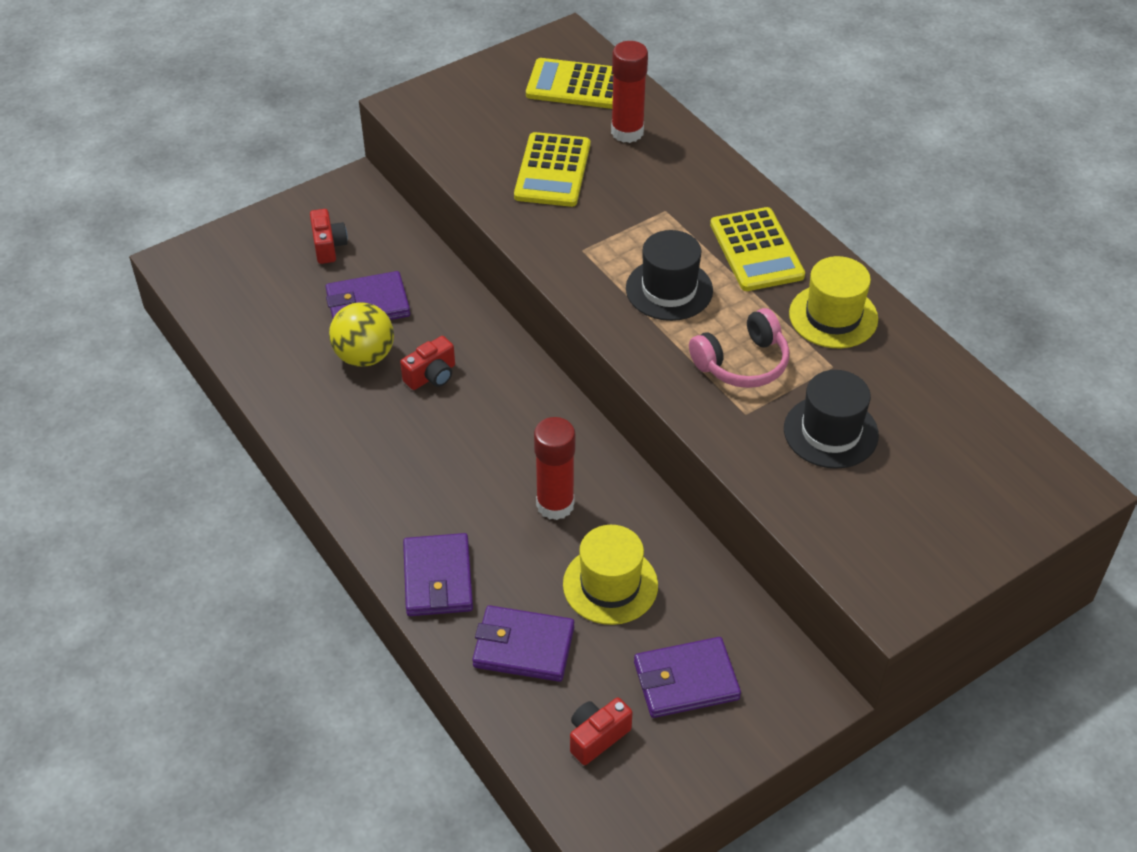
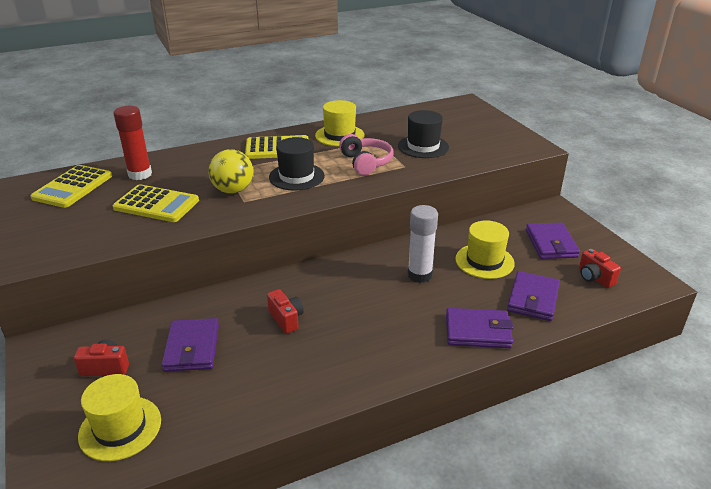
camera: 80 degrees left, 15 degrees down
(247, 285) = (120, 428): none -> yellow hat
(364, 356) = (250, 354): yellow ball -> yellow ball (233, 190)
(555, 505) = (419, 275): red glue stick -> white glue stick

